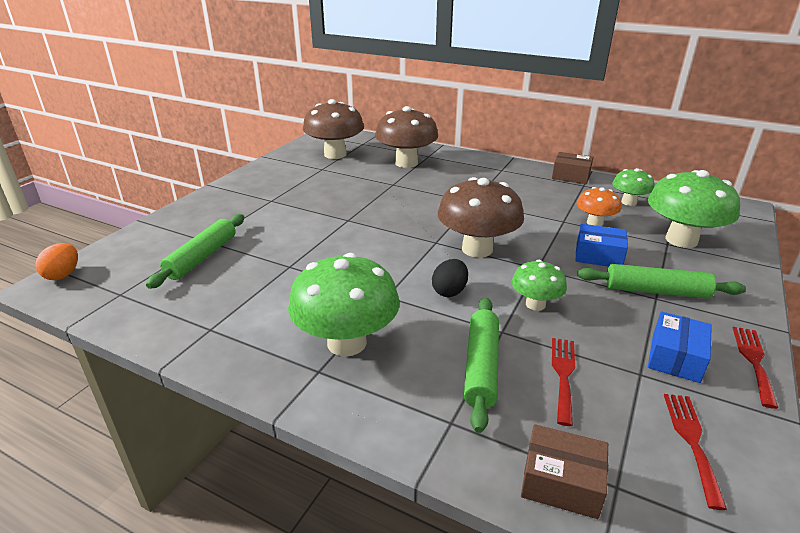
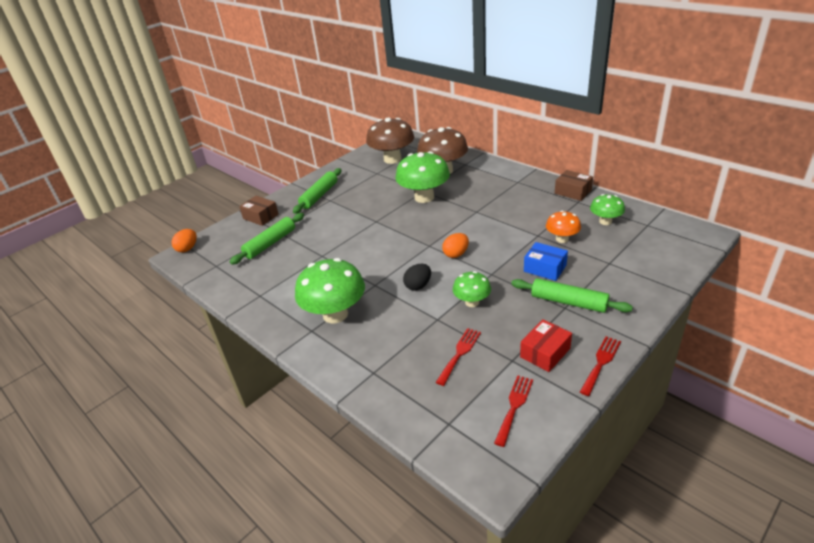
camera: 20 degrees right, 5 degrees up
(477, 249) = (456, 254): brown mushroom -> orange egg
(481, 367) = (410, 341): green rolling pin -> green rolling pin (319, 195)
(561, 482) = (417, 415): brown box -> brown box (261, 216)
(675, 357) = (545, 352): blue box -> red box
(681, 240) = (623, 261): green mushroom -> green mushroom (424, 197)

